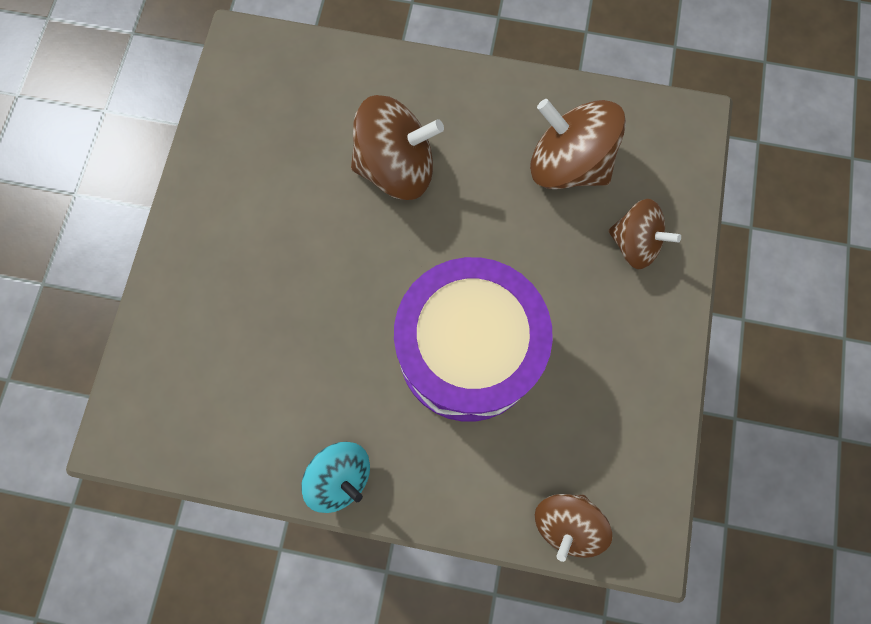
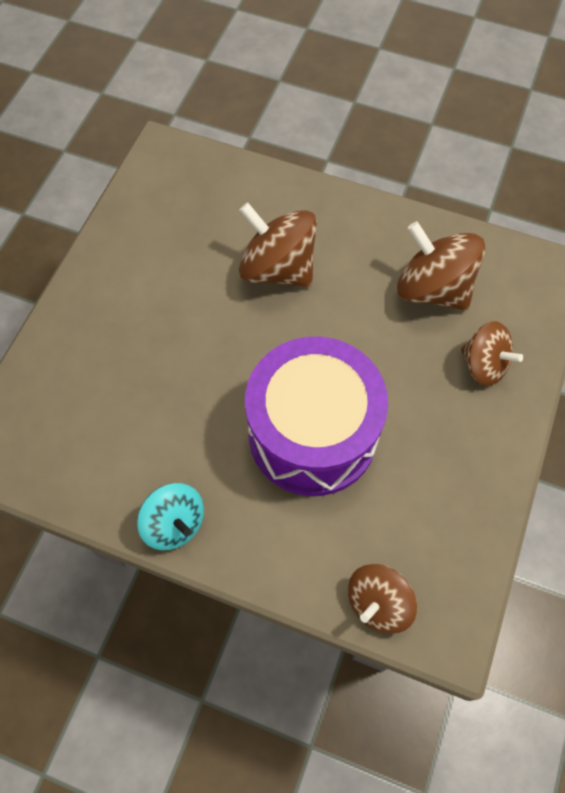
camera: 10 degrees right, 10 degrees down
(396, 168) = (277, 268): brown spinning top -> brown spinning top turned 150 degrees counterclockwise

